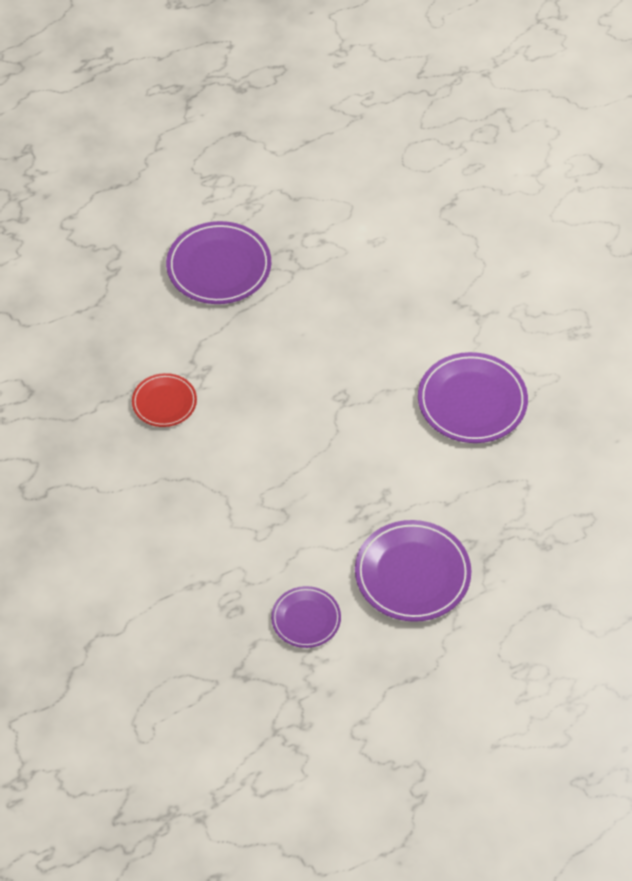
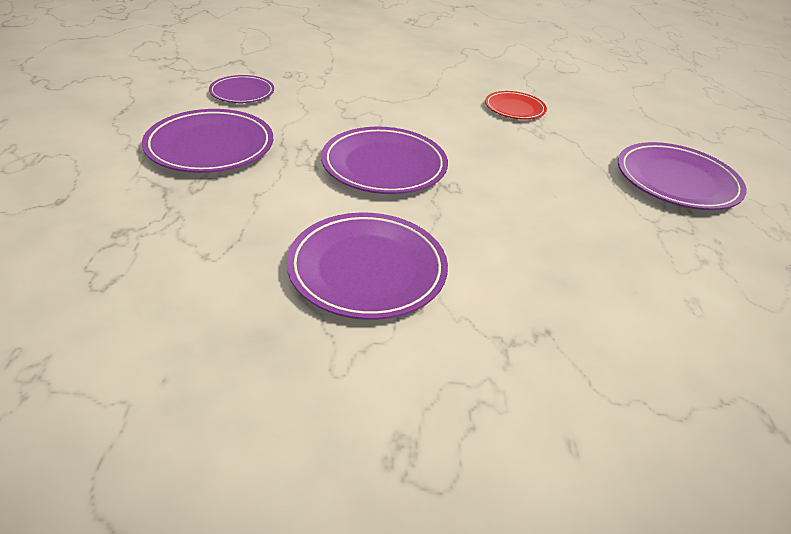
camera: 115 degrees right, 15 degrees down
(346, 450) = (384, 166): none -> purple plate

